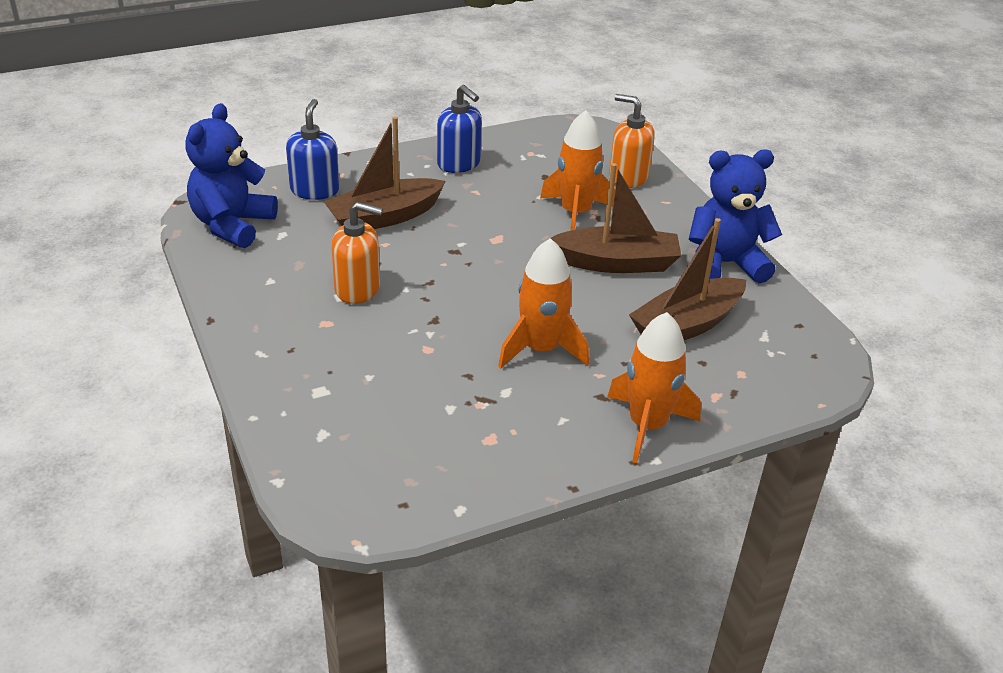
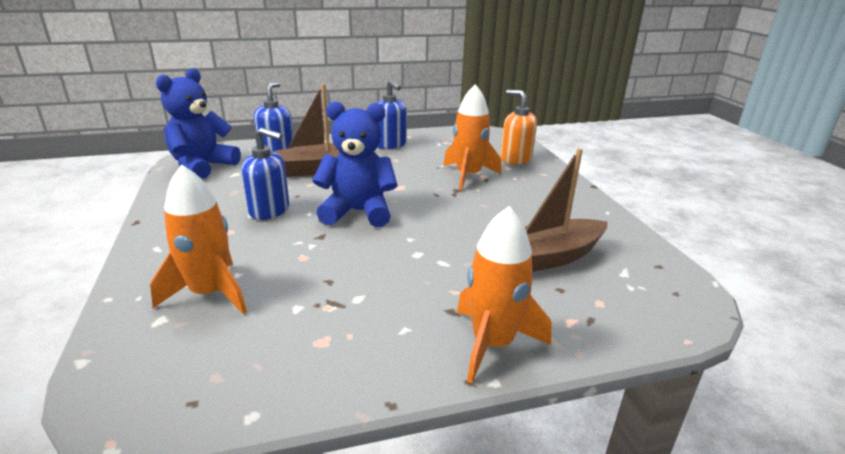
camera: 10 degrees right, 10 degrees down
(358, 289) = (269, 210): orange soap dispenser -> blue soap dispenser
(541, 349) = (406, 265): orange rocket -> orange rocket (210, 293)
(616, 263) = (493, 208): brown boat -> none
(724, 264) = (589, 216): blue teddy bear -> blue teddy bear (358, 212)

